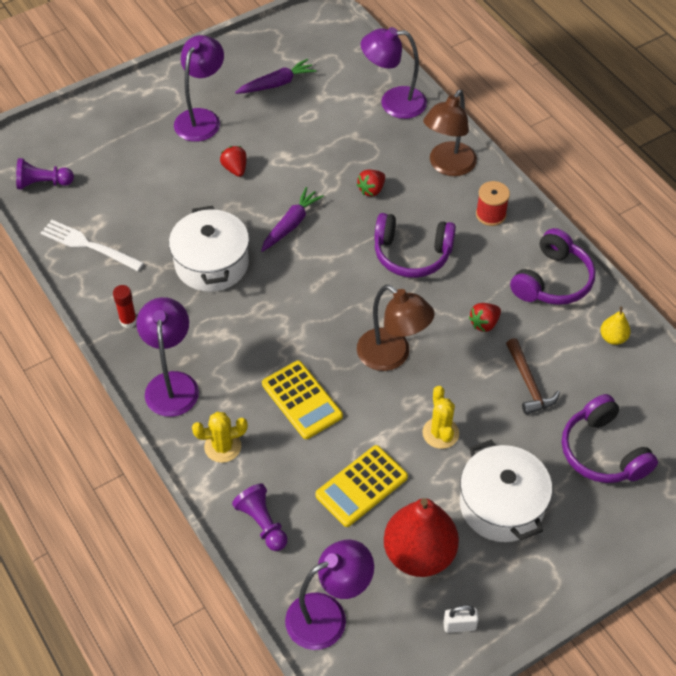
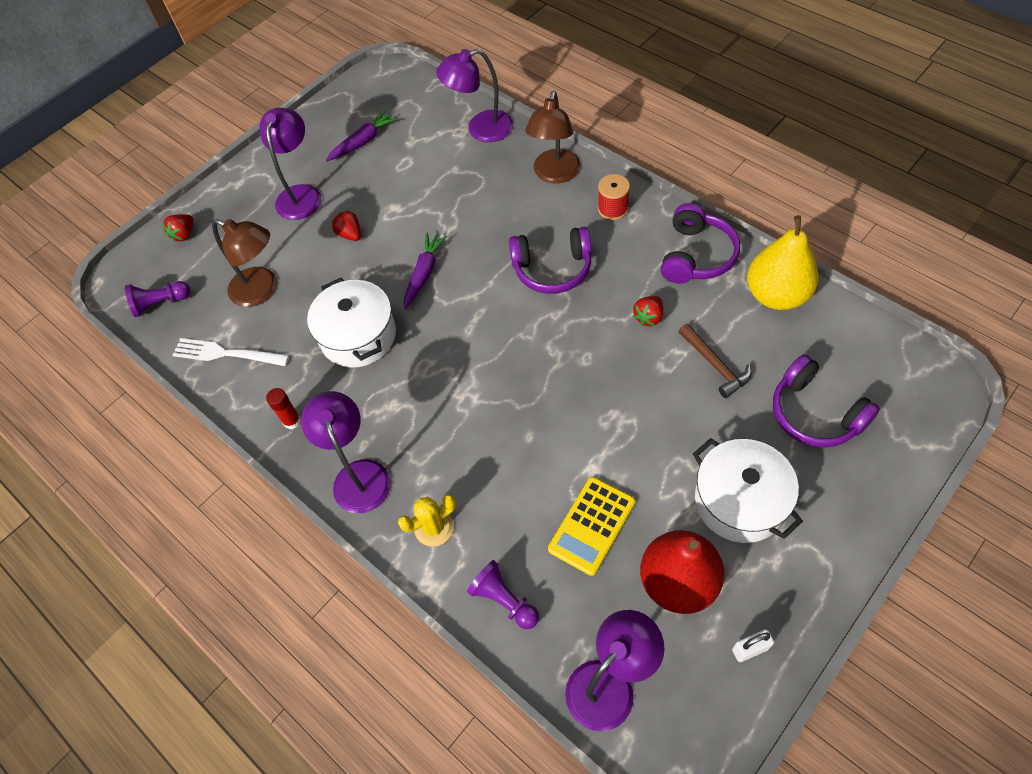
camera: 10 degrees left, 5 degrees up
(302, 400) = (498, 451): yellow calculator -> none
(371, 190) = (490, 217): red strawberry -> red strawberry (184, 234)
(392, 356) = (571, 377): brown lamp -> brown lamp (262, 290)
(440, 433) = (649, 443): yellow cactus -> none
(613, 338) = (776, 295): yellow pear -> yellow pear, size x2.24

